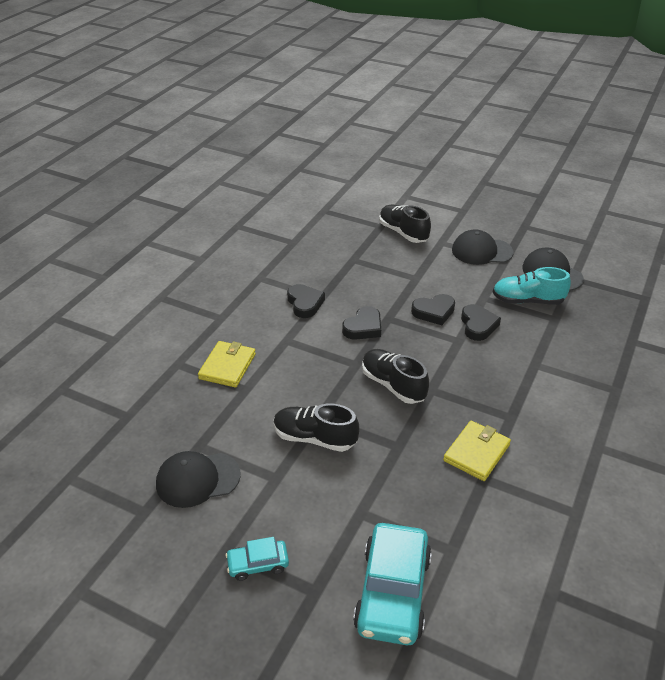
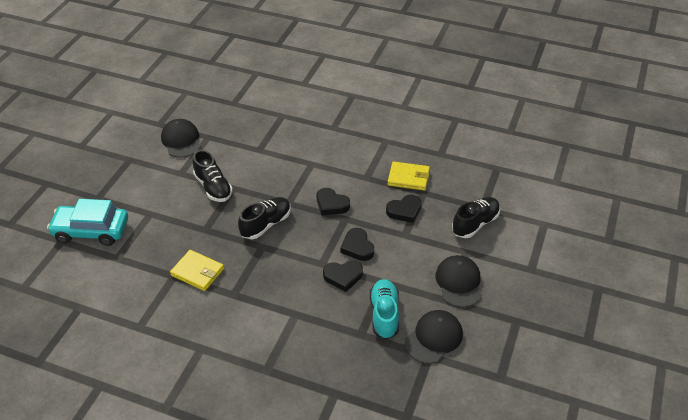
camera: 85 degrees right, 5 degrees up
(227, 366) = (281, 138): yellow wallet -> yellow wallet (408, 178)
(258, 564) = (118, 173): turquoise car -> none
(305, 303) = (356, 169): black heart -> black heart (404, 211)
(315, 438) = (213, 187): black shoe -> black shoe turned 135 degrees clockwise

